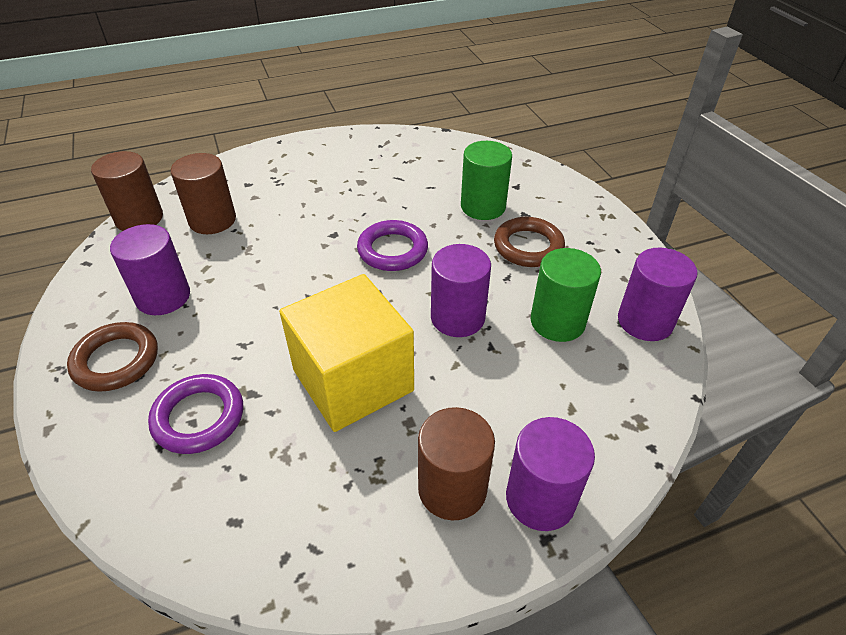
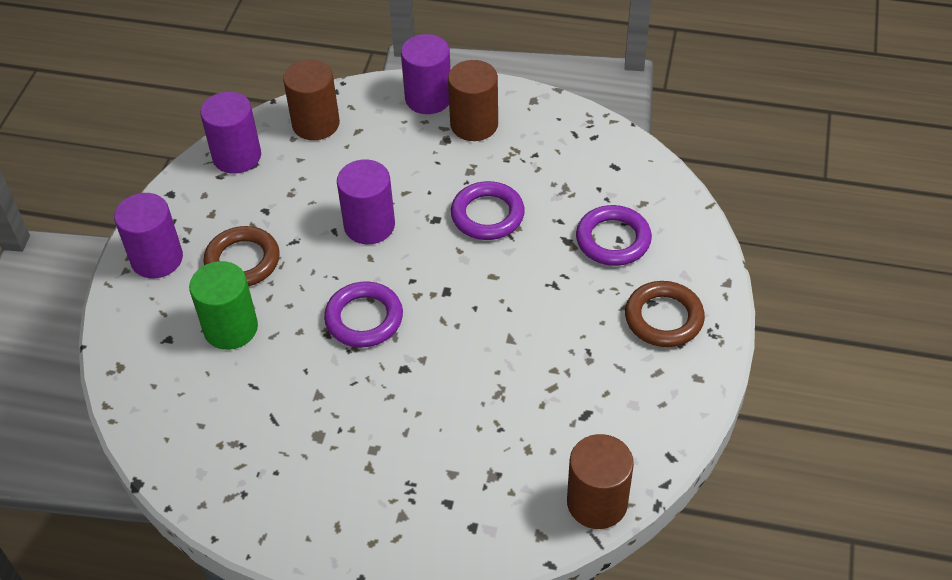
camera: 145 degrees left, 5 degrees up
(163, 297) = (604, 369): purple cylinder -> purple cylinder (157, 259)
(212, 220) = (516, 455): brown cylinder -> brown cylinder (316, 124)
(353, 380) = (487, 215): yellow cube -> purple ring
(557, 322) = (299, 186): green cylinder -> none

